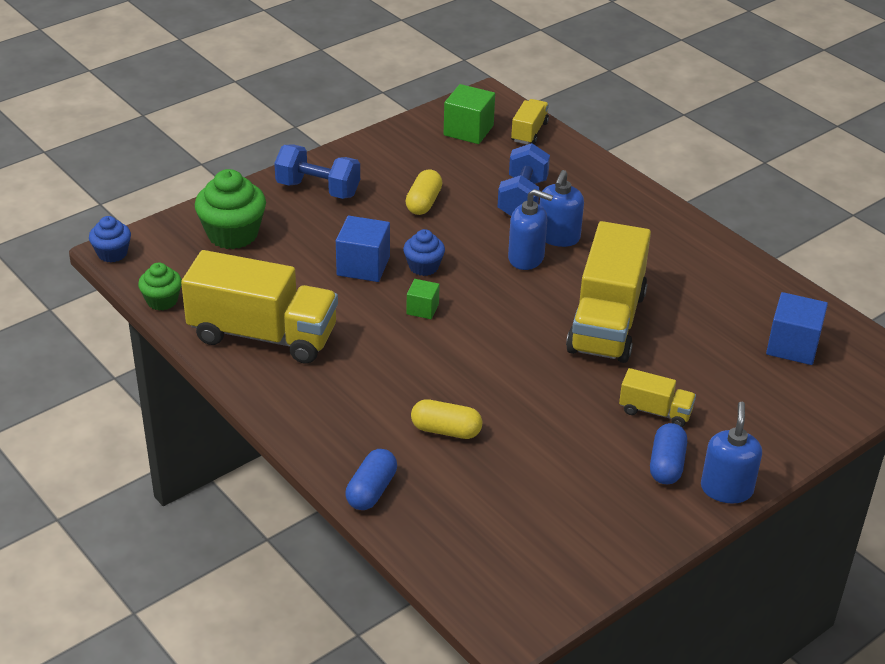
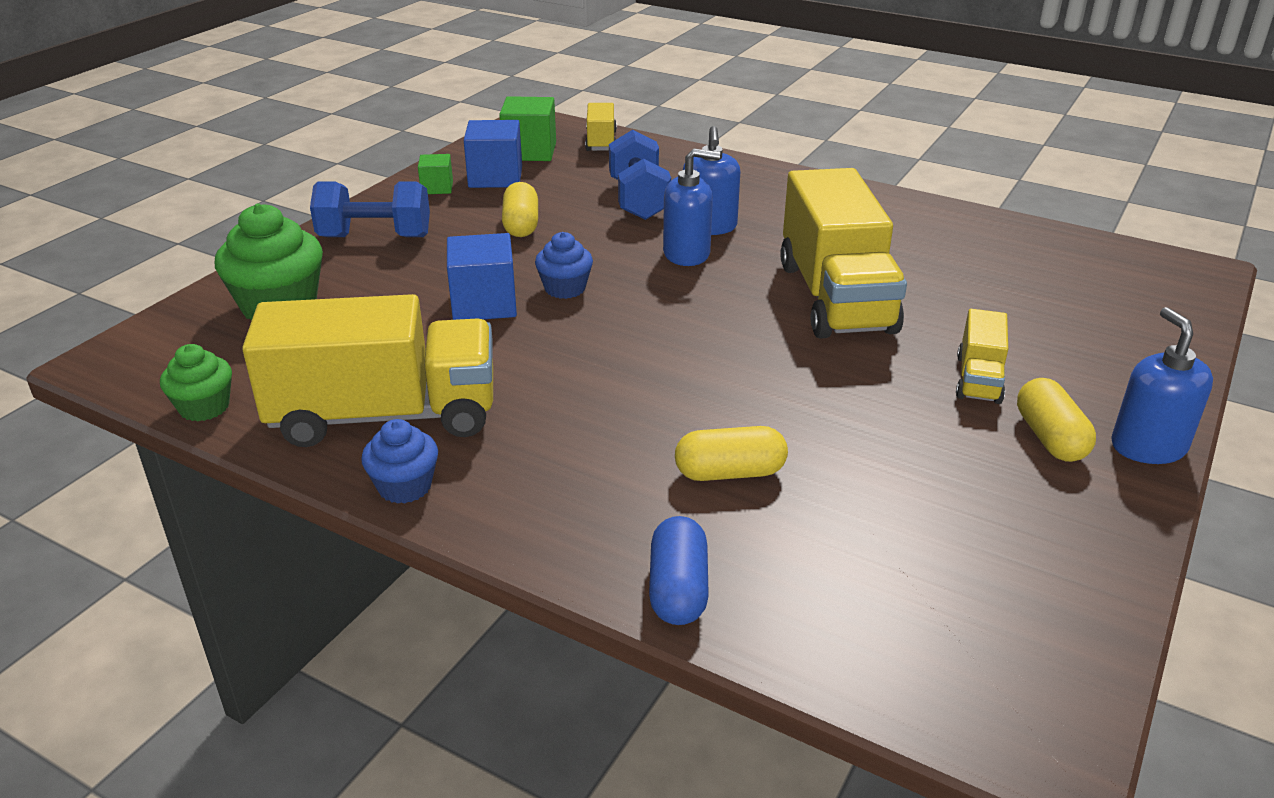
camera: 20 degrees left, 5 degrees down
(112, 253) = (100, 365): blue cupcake -> blue cupcake (405, 486)
(422, 309) = (594, 334): green cube -> green cube (437, 188)
(655, 411) = (978, 379): yellow truck -> yellow truck turned 105 degrees clockwise
(666, 465) = (1050, 438): blue capsule -> yellow capsule
(792, 346) = (1062, 274): blue cube -> blue cube (495, 177)

